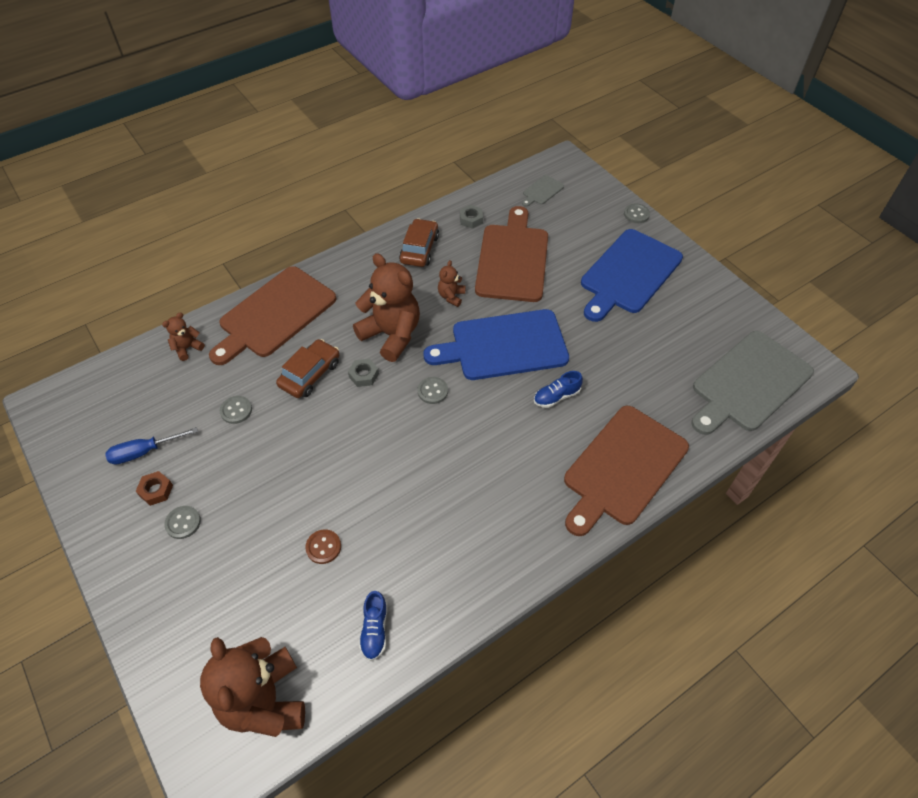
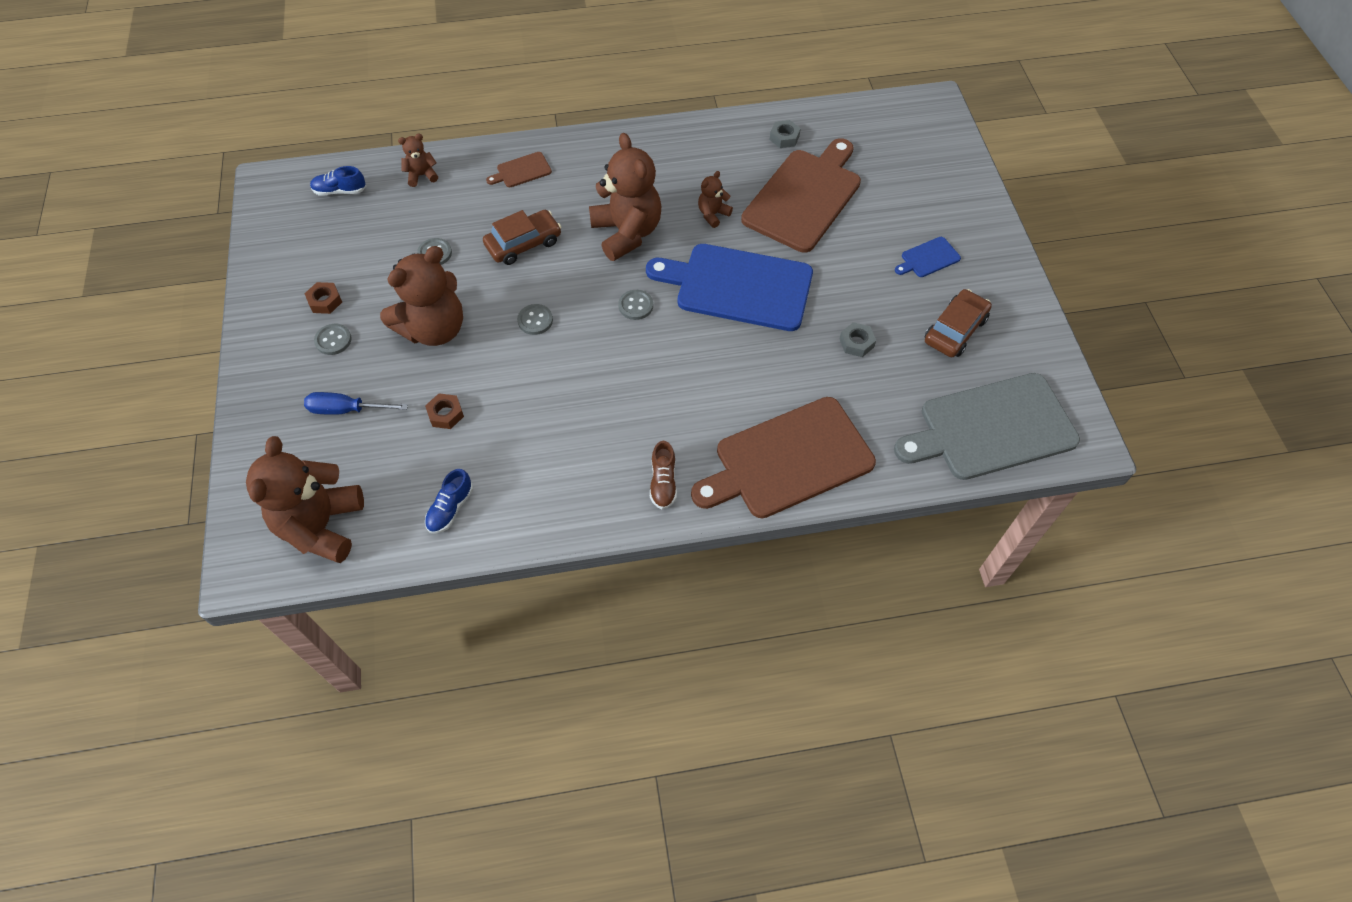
camera: 25 degrees right, 5 degrees up
(144, 452) = (332, 261): blue screwdriver -> blue screwdriver (346, 410)
(272, 476) = (434, 329): none -> brown teddy bear
(274, 314) = (521, 171): brown cutting board -> brown cutting board, size x0.42
(323, 547) = (445, 414): brown button -> brown nut
(363, 375) = (575, 264): grey nut -> grey nut (856, 343)
(419, 249) = (708, 152): brown car -> brown car (955, 330)
(539, 528) = (663, 482): none -> brown shoe
(542, 191) = (885, 131): grey cutting board -> none
(556, 396) = (762, 360): blue shoe -> blue shoe (340, 191)
(628, 274) = (928, 258): blue cutting board -> blue cutting board, size x0.42
(636, 214) = (982, 194): grey button -> grey button (535, 320)

